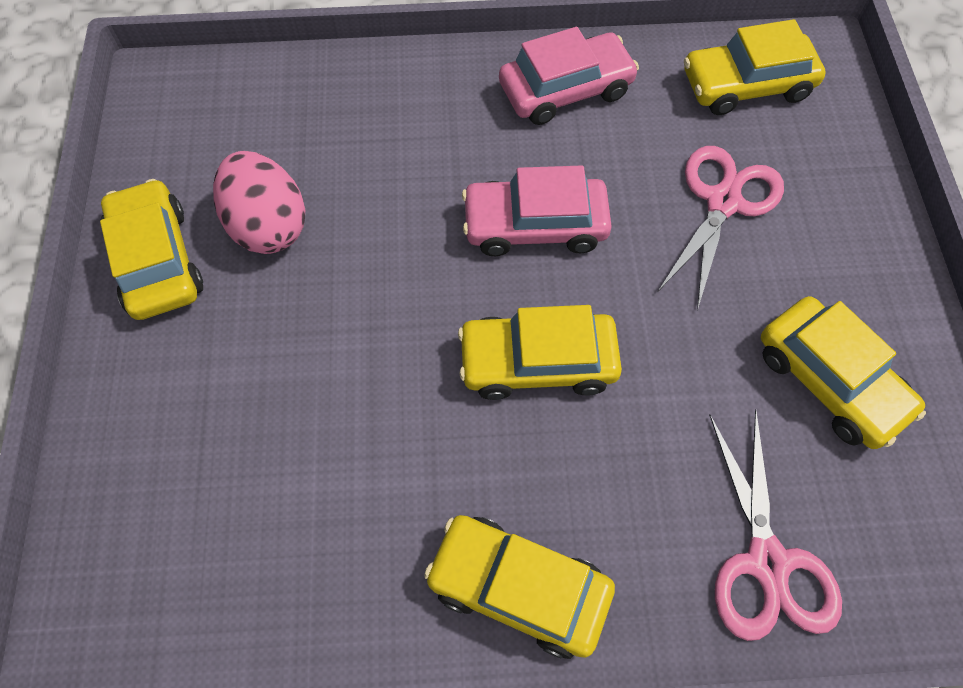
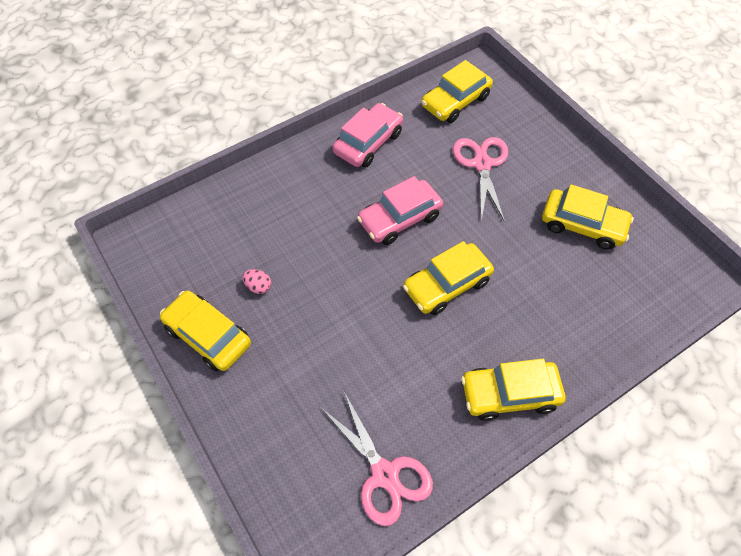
camera: 30 degrees left, 5 degrees down
(268, 225) = (258, 286): pink egg -> pink egg, size x0.45
(767, 562) = (608, 320): pink scissors -> pink scissors (385, 474)

